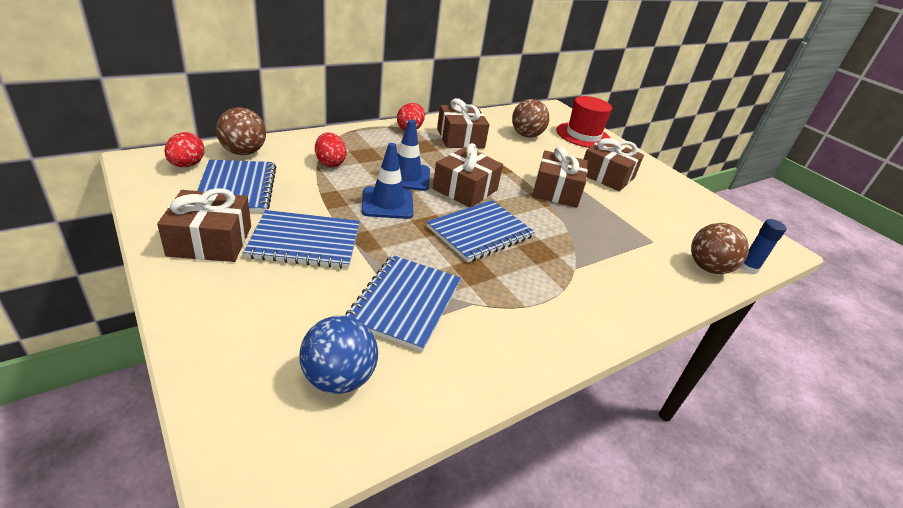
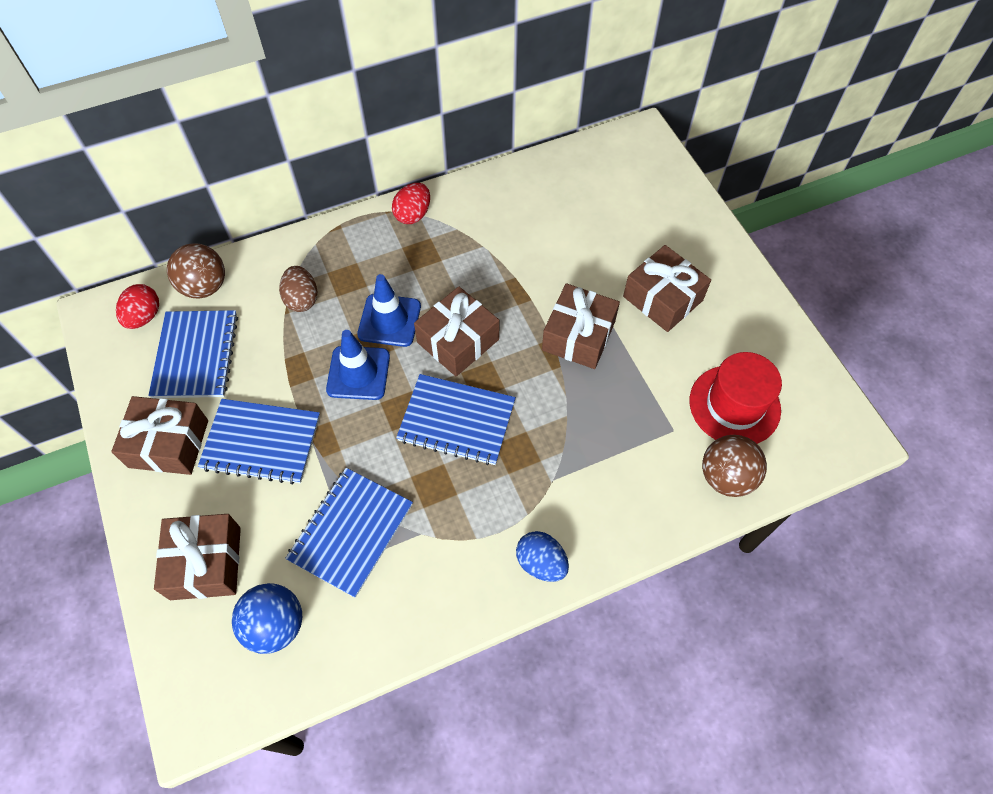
camera: 15 degrees right, 25 degrees up
(330, 163) = (302, 299): red egg -> brown egg
(460, 138) = (477, 230): brown gift -> brown gift (205, 563)
(480, 232) = (457, 421): blue notebook -> blue notebook turned 45 degrees clockwise
(526, 135) = (575, 212): brown ball -> none
(583, 135) = (663, 203): red hat -> red hat (734, 405)
(590, 322) = (541, 563): none -> blue egg
(748, 268) = (782, 477): blue glue stick -> none

